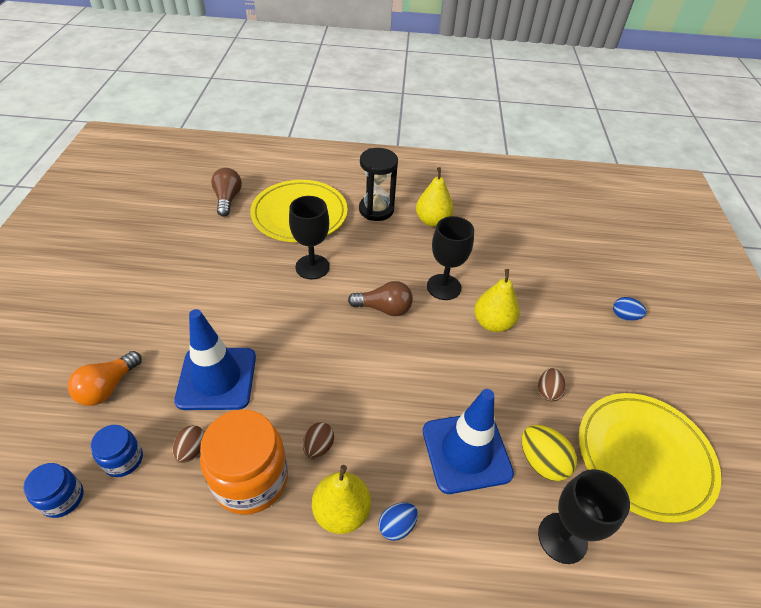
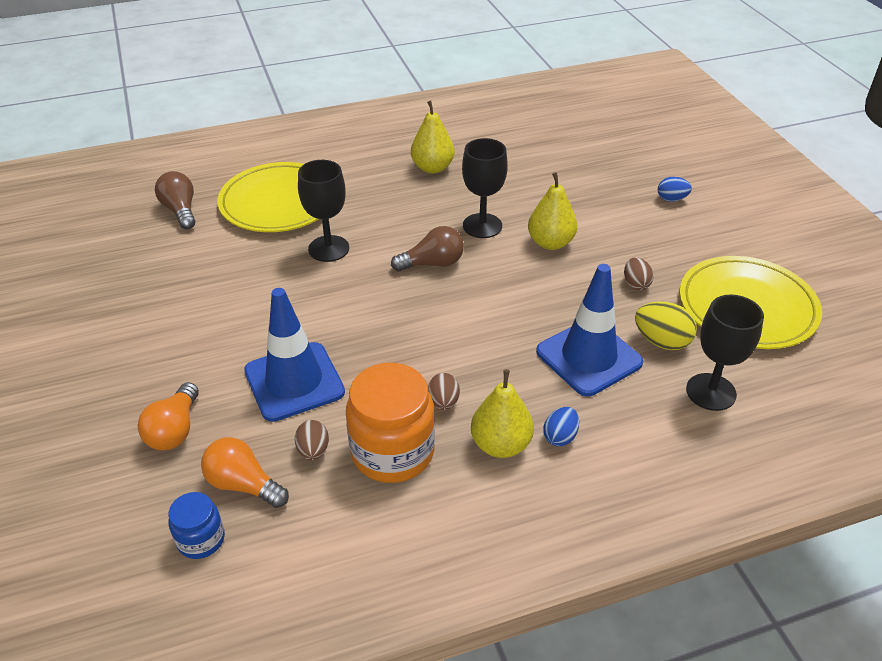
camera: 20 degrees left, 5 degrees down
(123, 460) = (243, 484): blue jar -> orange light bulb
(376, 210) = (364, 174): black hourglass -> none

